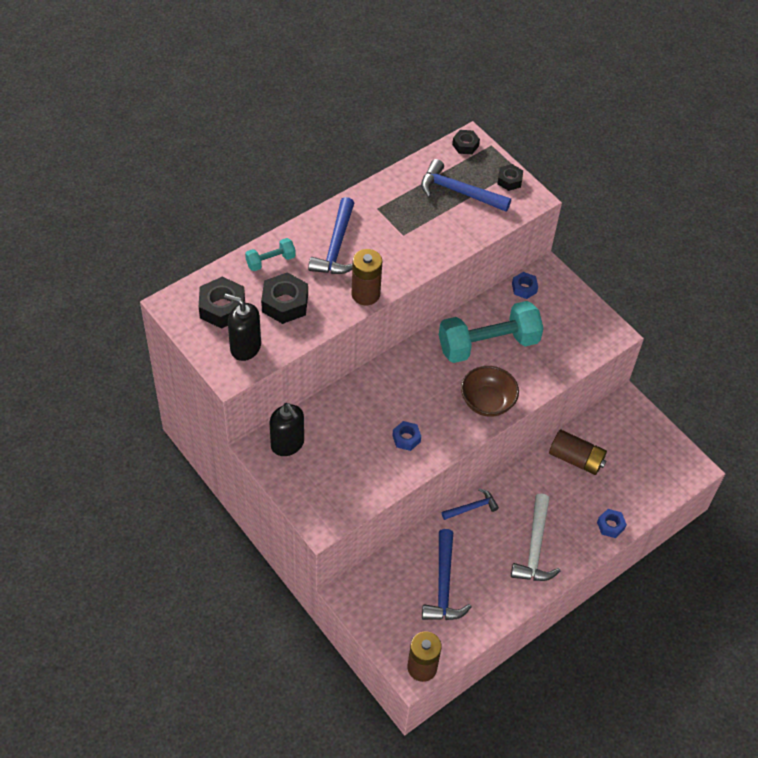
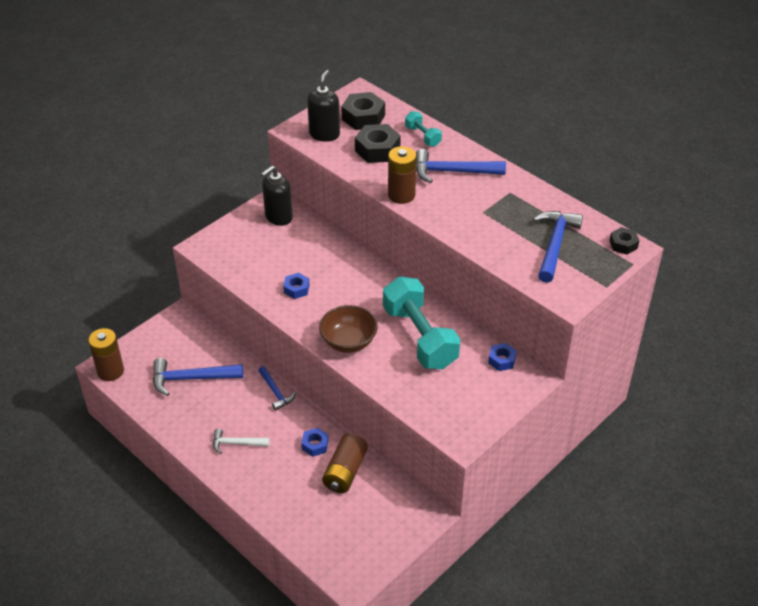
camera: 85 degrees right, 10 degrees down
(509, 180) = (587, 281): black nut -> none
(535, 548) = (236, 443): white hammer -> white hammer, size x0.60
(610, 525) = (269, 505): blue nut -> blue nut (315, 445)

